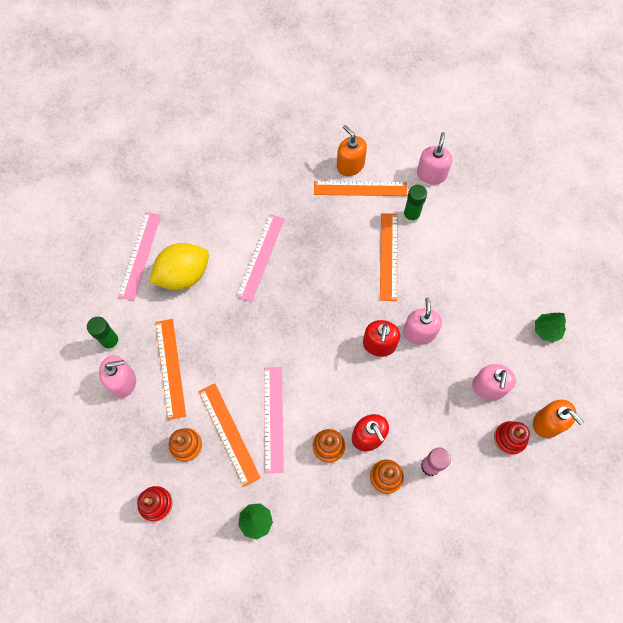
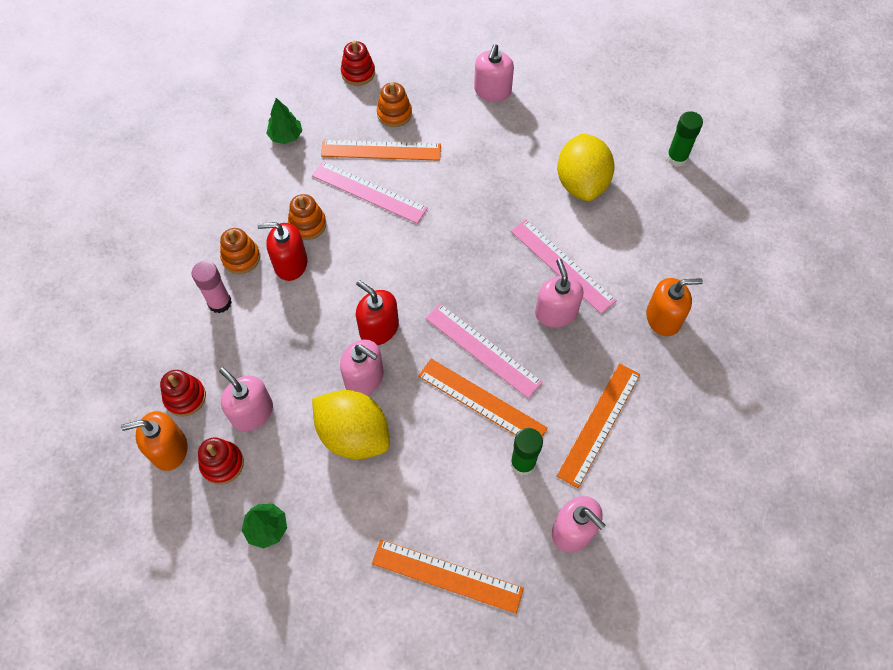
camera: 120 degrees right, 5 degrees down
(111, 342) = (541, 96): green glue stick -> green glue stick (676, 158)
(140, 255) = (631, 155): pink ruler -> pink ruler (482, 350)
(170, 368) = (481, 132): orange ruler -> orange ruler (447, 576)
(299, 244) = (556, 312): none -> pink soap dispenser
(350, 165) = (642, 432): orange soap dispenser -> orange soap dispenser (663, 318)
(459, 316) = (354, 435): none -> yellow lemon
(531, 382) = (222, 464): none -> red stacking toy

